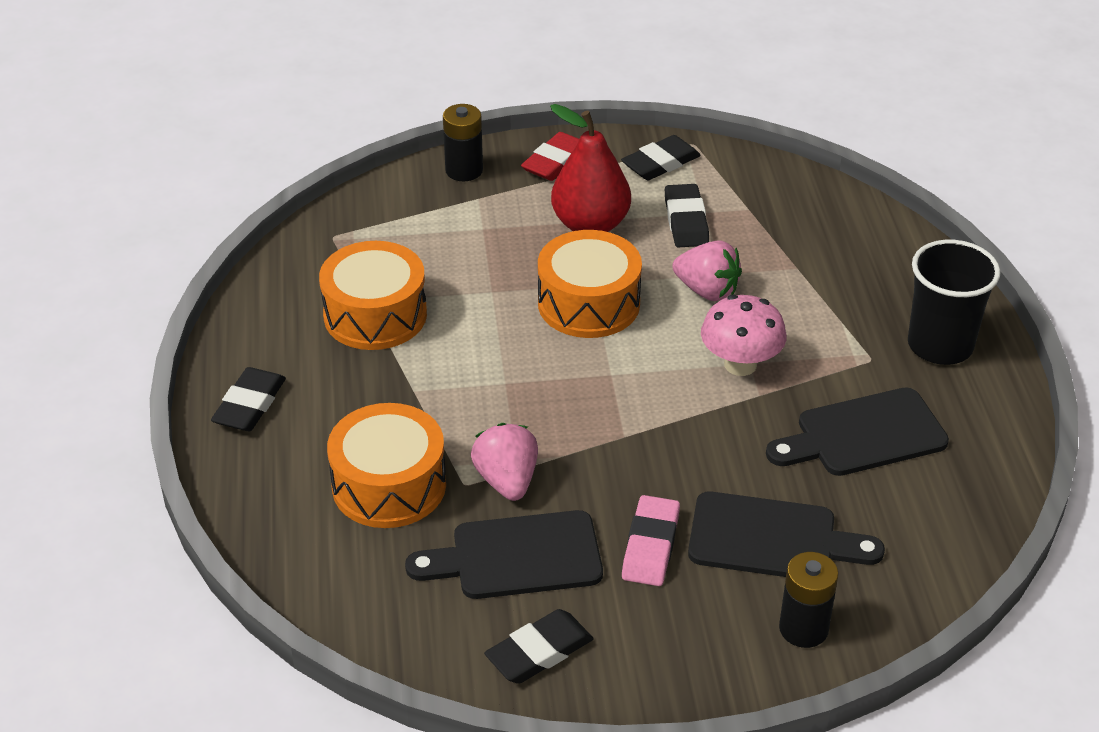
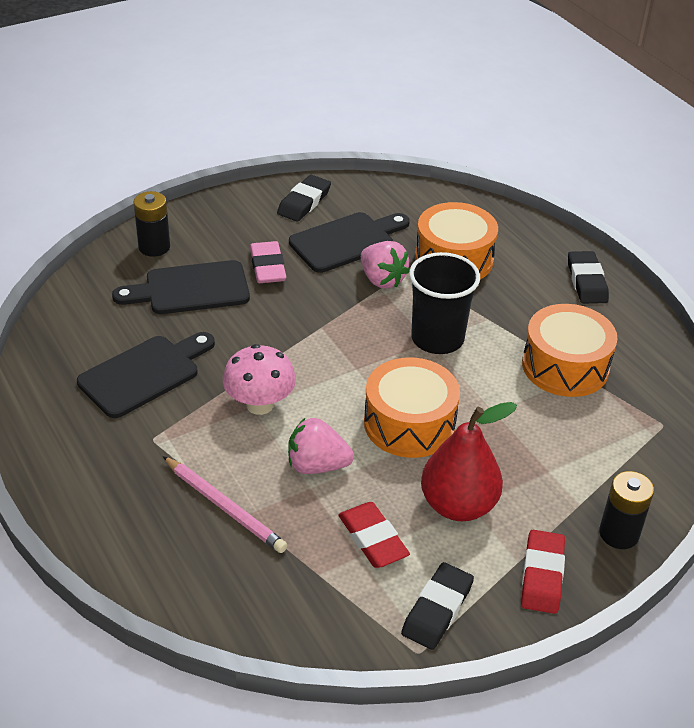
camera: 155 degrees right, 0 degrees up
(686, 221) = (373, 539): black eraser -> red eraser
(814, 279) = (225, 506): none -> pink pencil
(940, 345) = (94, 469): black cup -> black cup (437, 338)

